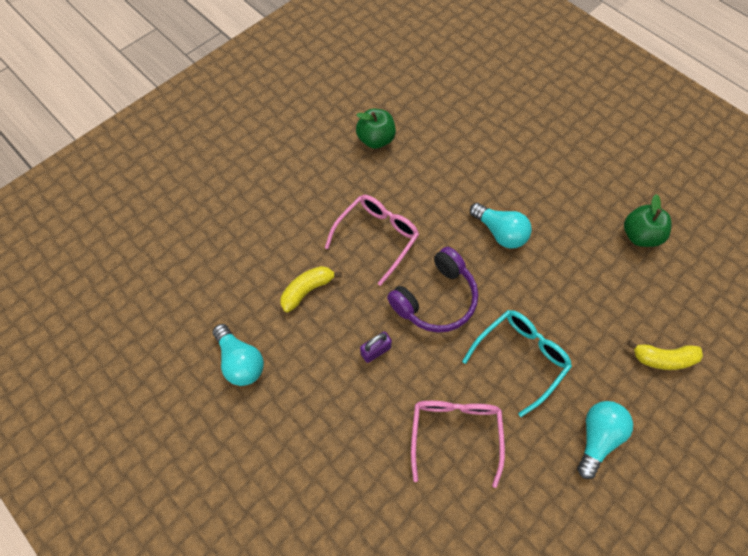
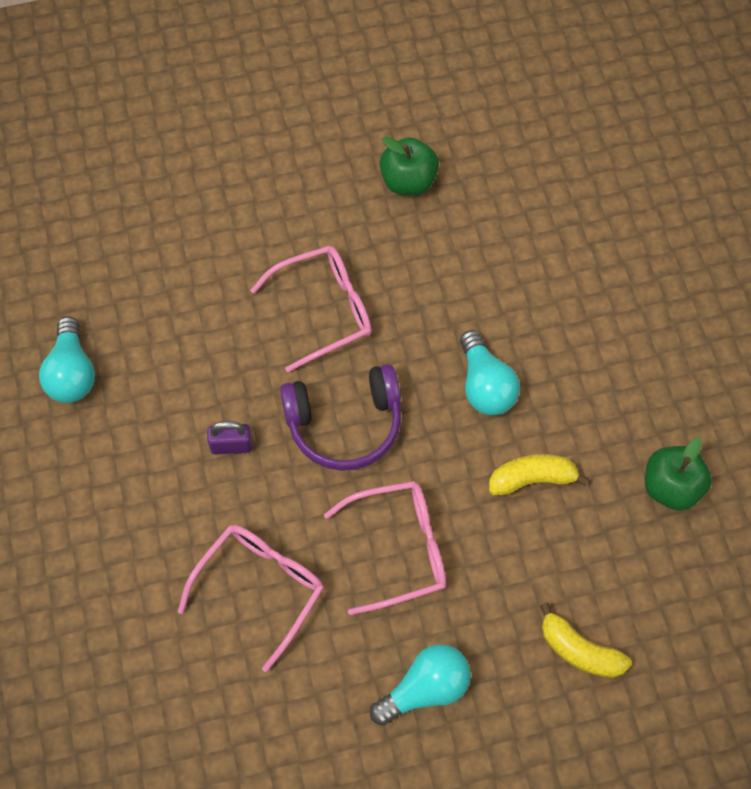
camera: 30 degrees right, 0 degrees up
(307, 290) = (198, 331): yellow banana -> yellow banana (532, 479)
(520, 357) = (399, 549): turquoise glasses -> pink glasses

